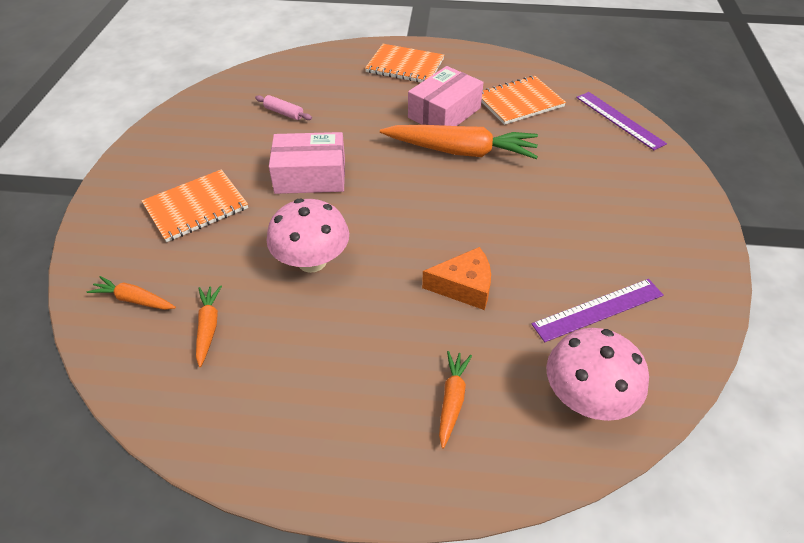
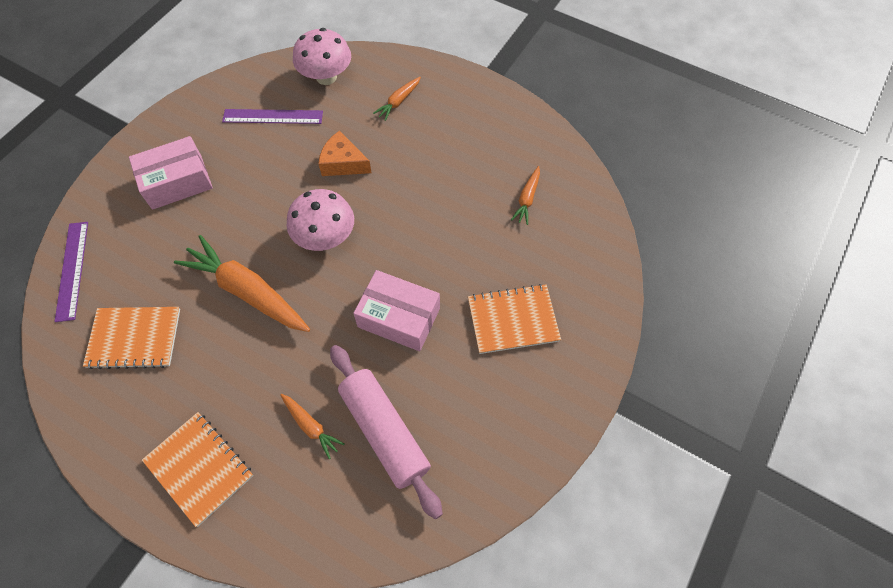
camera: 155 degrees left, 15 degrees up
(134, 300) = (576, 241): orange carrot -> orange carrot (311, 426)
(284, 113) = (385, 432): pink rolling pin -> pink rolling pin, size x2.35
(312, 261) = (437, 224): pink mushroom -> pink mushroom (325, 237)
(444, 113) = (221, 355): pink box -> pink box (177, 182)

